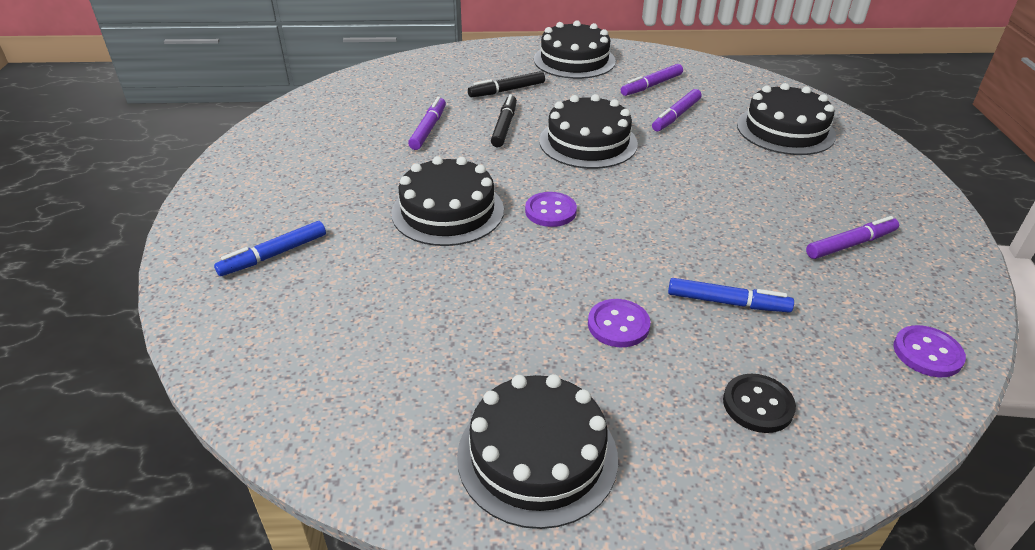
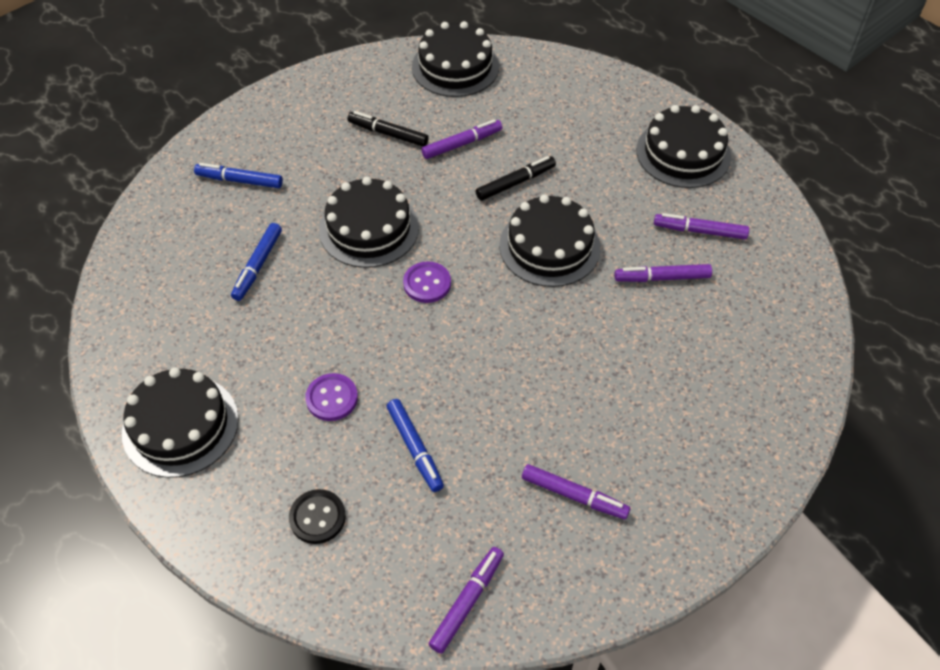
camera: 50 degrees right, 15 degrees up
(397, 294) = (258, 266): none -> blue marker
(507, 90) = (574, 147): black marker -> black marker (388, 134)
(785, 130) = (728, 367): black cake -> black cake (455, 67)
(927, 353) = (467, 602): purple button -> purple marker

